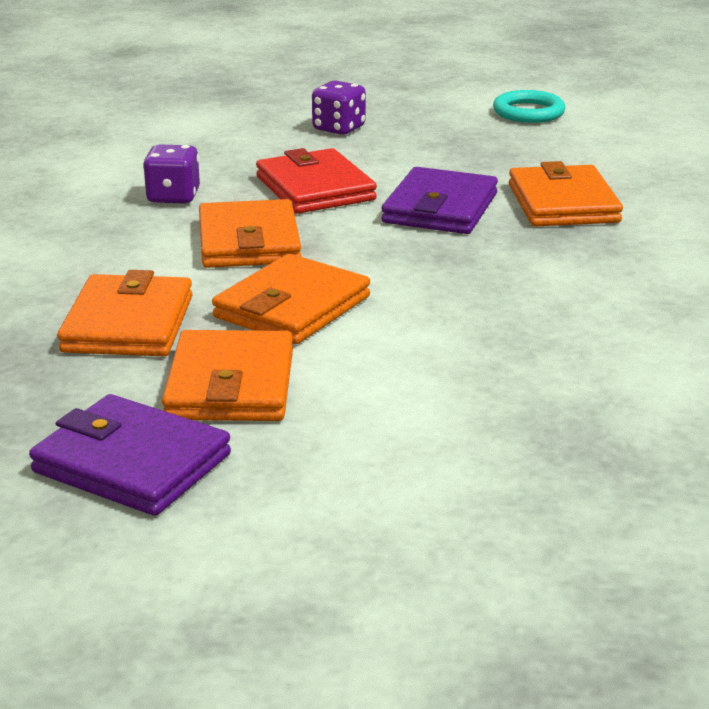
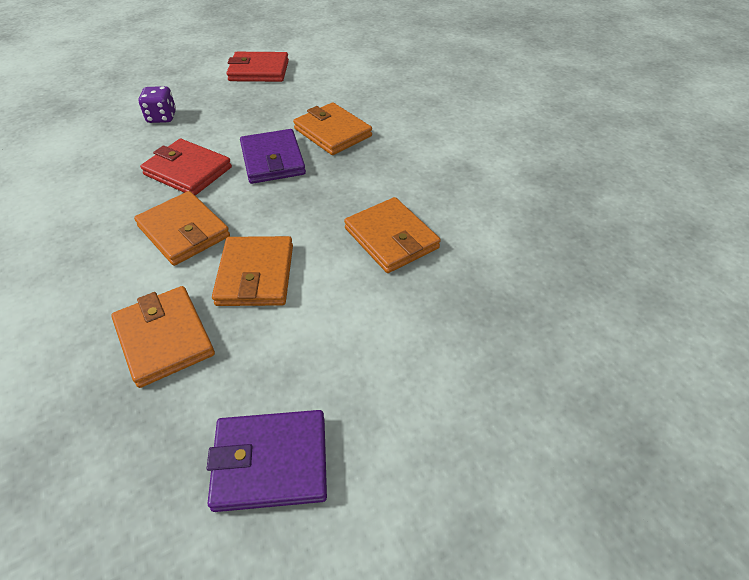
camera: 35 degrees left, 20 degrees up
(173, 197) = (102, 212): purple dice -> none
(230, 385) = (274, 358): orange wallet -> orange wallet (391, 238)
(528, 112) = (259, 71): turquoise ring -> red wallet

